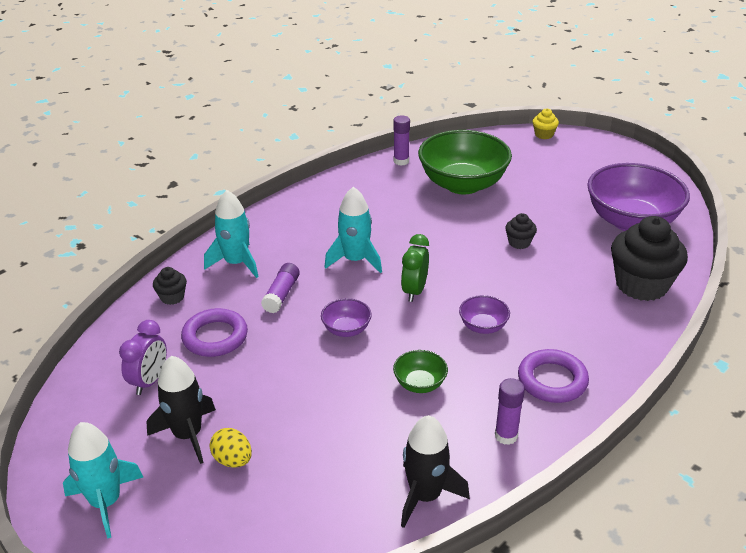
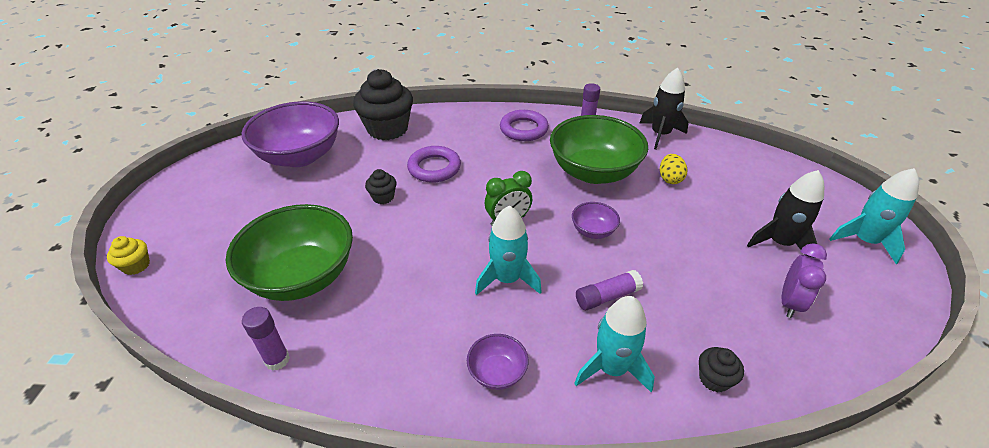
camera: 130 degrees left, 5 degrees up
(149, 381) = (789, 303): purple clock -> purple clock turned 135 degrees clockwise
(215, 337) = (702, 301): purple ring -> purple ring (434, 168)
(233, 460) = (756, 210): yellow egg -> yellow egg (670, 179)
(420, 384) = (593, 172): green bowl -> green bowl, size x2.24
(483, 326) = (508, 171): purple bowl -> purple bowl (497, 372)

